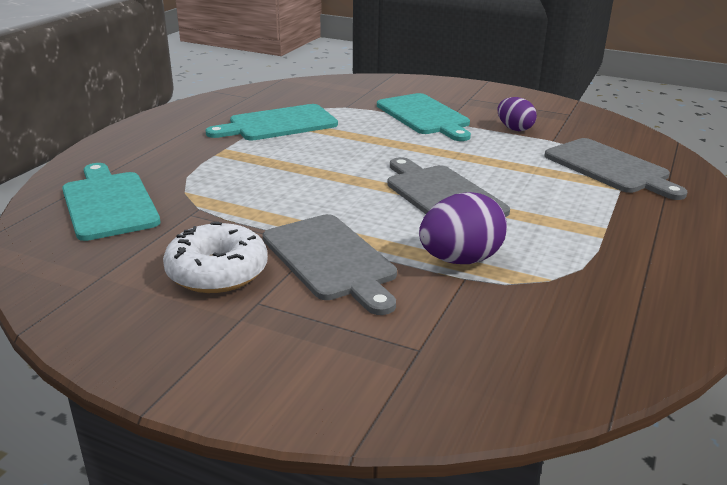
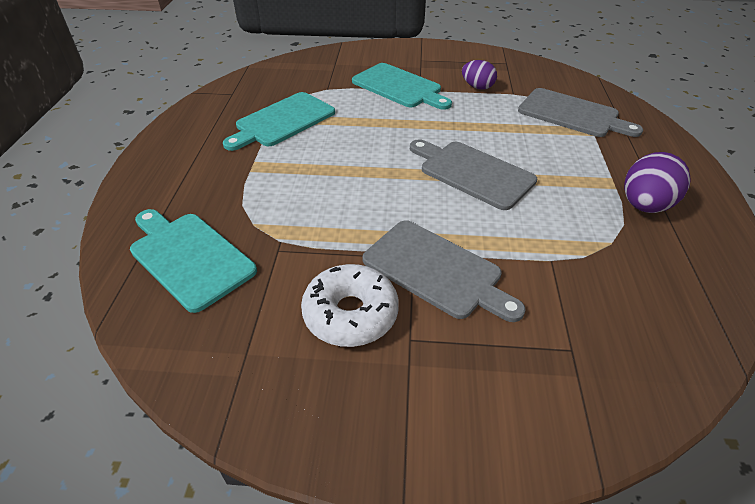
camera: 20 degrees left, 15 degrees up
(460, 260) = (534, 241): purple egg -> purple egg (644, 205)

